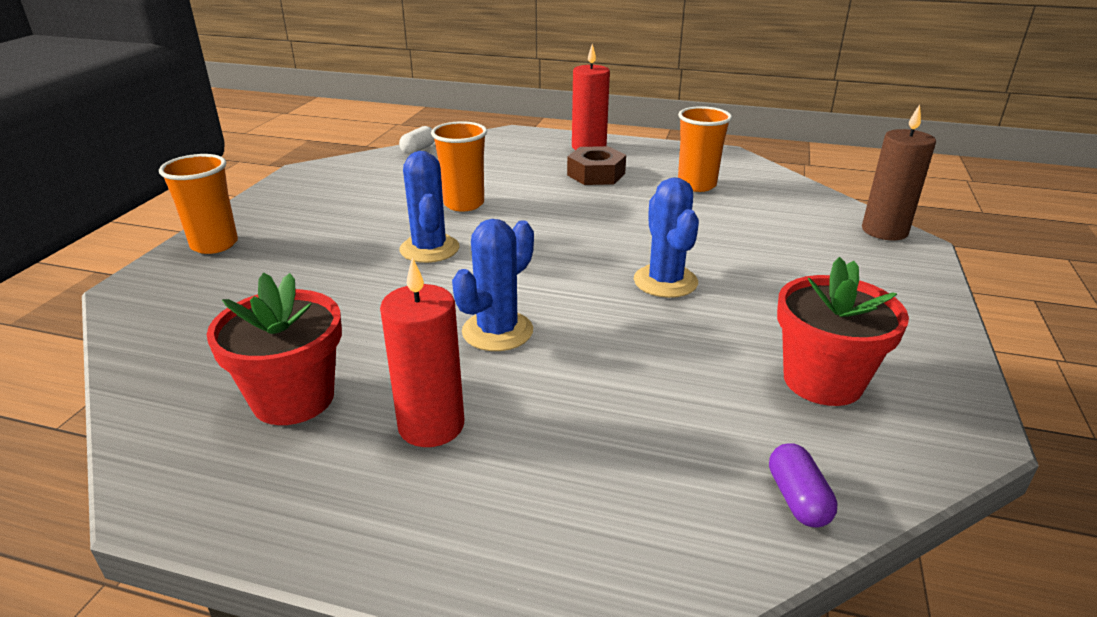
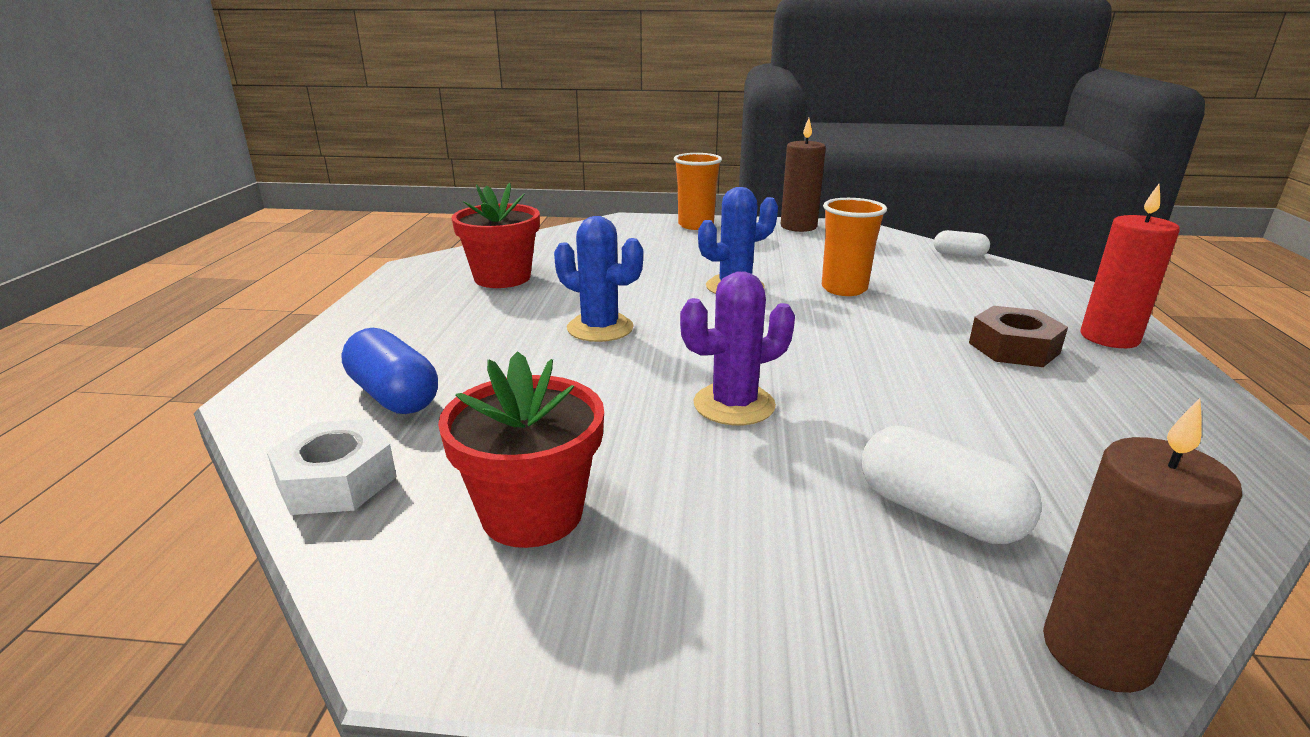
camera: 80 degrees right, 5 degrees down
(281, 193) = (798, 226): none -> brown candle
(431, 425) = (469, 320): red candle -> none
(628, 476) = (394, 396): none -> blue capsule
(665, 281) = (734, 405): blue cactus -> purple cactus
(696, 185) = (1073, 425): orange cup -> none
(791, 240) = (938, 513): none -> white capsule
(797, 499) = (337, 480): purple capsule -> white nut

